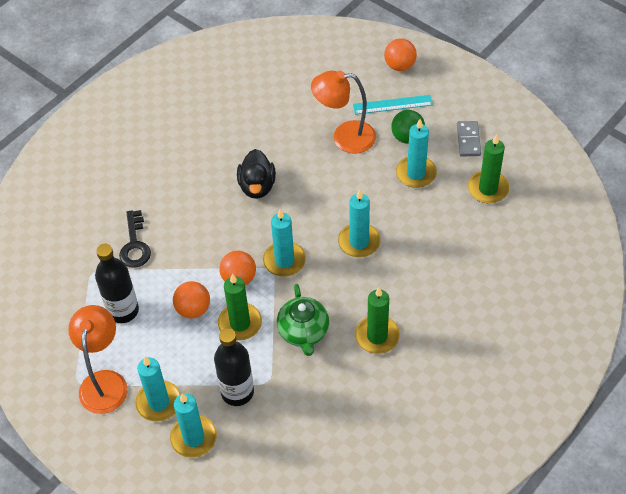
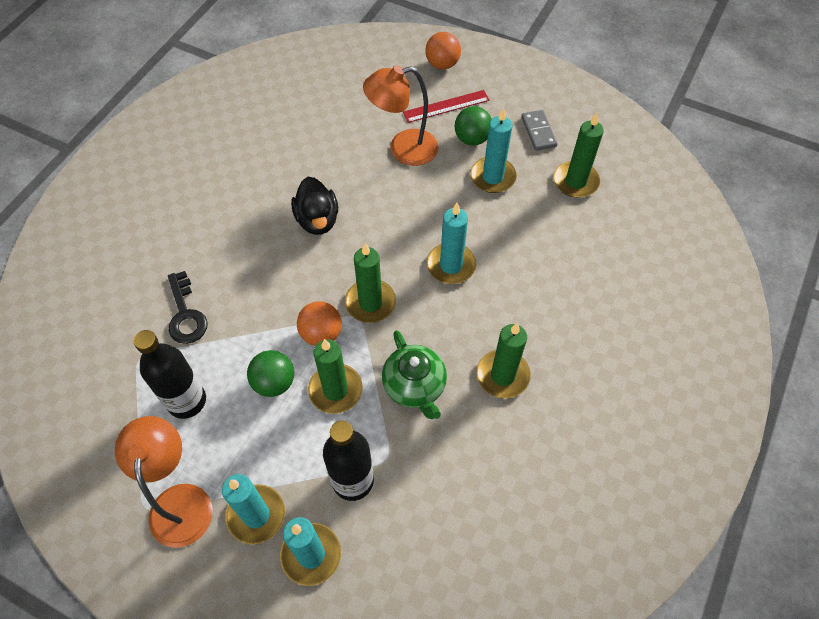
camera: 15 degrees left, 5 degrees up
(193, 309) = (274, 382): orange ball -> green ball
(284, 261) = (370, 303): turquoise candle -> green candle
(392, 105) = (446, 106): turquoise ruler -> red ruler

